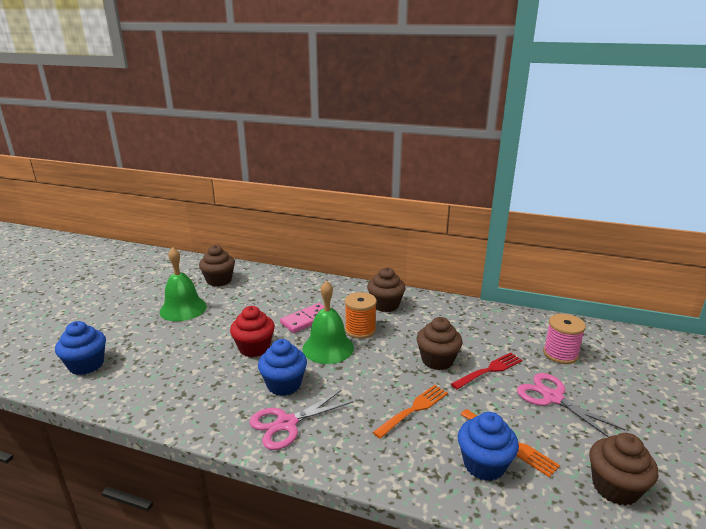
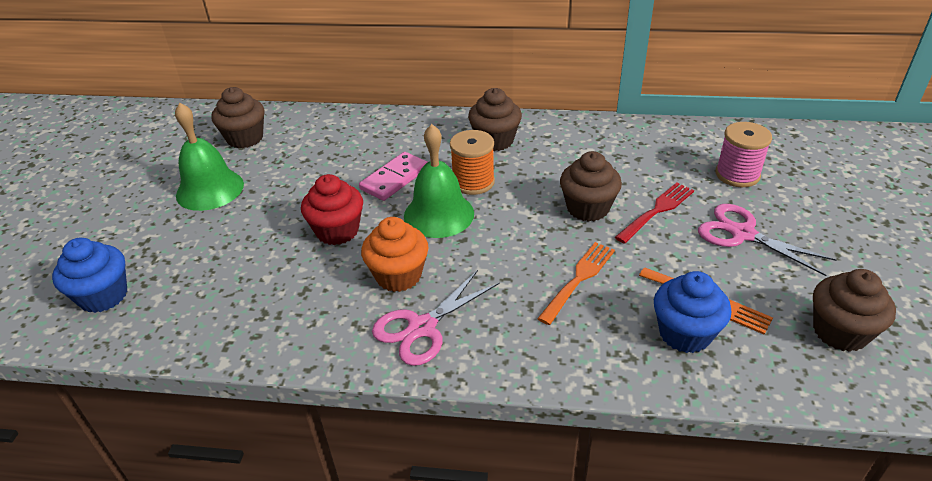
camera: 10 degrees left, 15 degrees up
(284, 384) = (398, 276): blue cupcake -> orange cupcake

